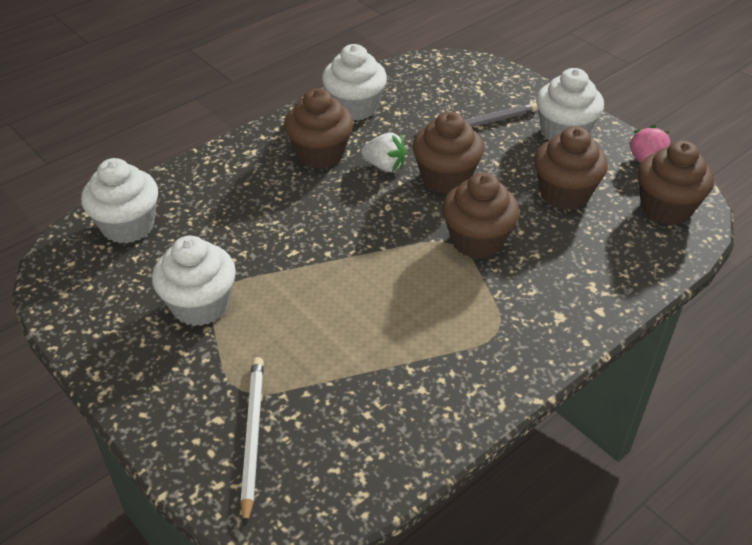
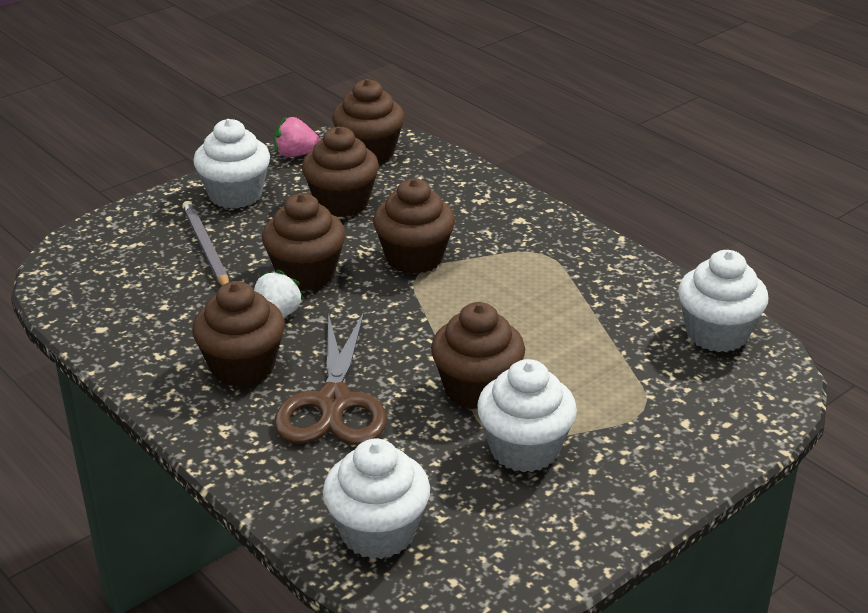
camera: 90 degrees left, 10 degrees down
(252, 436) = (701, 397): white pencil -> none
(273, 200) = (333, 403): none -> brown scissors
(281, 278) = (477, 389): none -> brown cupcake
(355, 108) = (144, 340): white cupcake -> white cupcake (717, 334)

